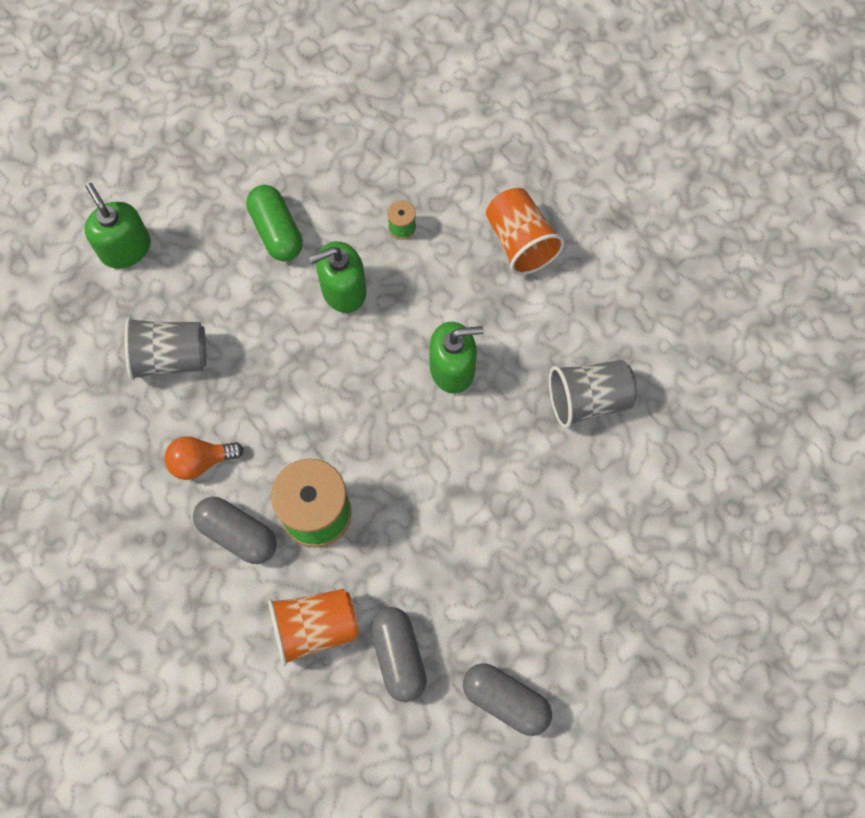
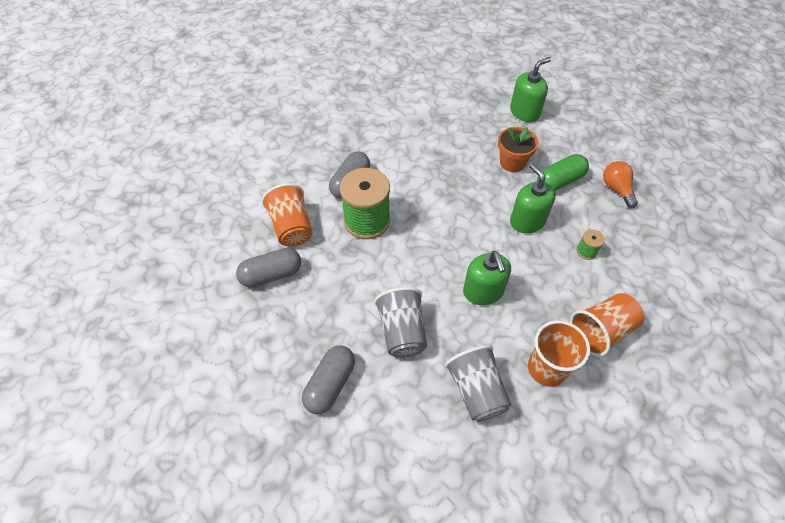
camera: 85 degrees right, 15 degrees down
(170, 357) = (459, 140): grey cup -> grey cup (402, 331)
(200, 461) = (395, 161): orange light bulb -> orange light bulb (616, 189)
(230, 288) = (512, 162): none -> orange flower pot
(505, 700) = (237, 343): grey capsule -> grey capsule (330, 384)
(564, 314) = (547, 368): none -> orange cup

